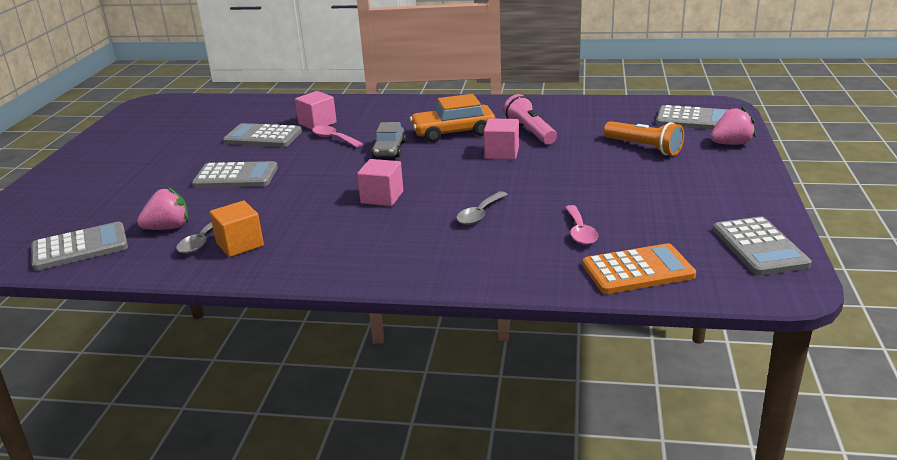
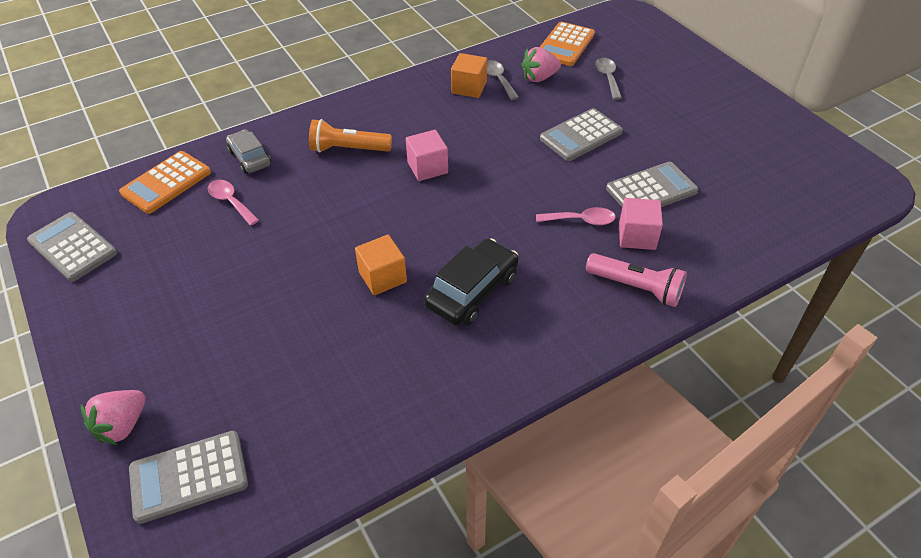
camera: 140 degrees right, 20 degrees up
(80, 247) = (565, 45): grey calculator -> orange calculator
(168, 228) = (539, 78): pink strawberry -> pink strawberry turned 45 degrees clockwise
(389, 149) = (502, 229): grey car -> grey car (249, 158)
(453, 132) = (472, 291): orange car -> black car
(480, 214) = (327, 185): grey spoon -> grey spoon (607, 78)
(502, 153) = (382, 277): pink cube -> orange cube
(530, 132) = (386, 335): pink flashlight -> pink flashlight (636, 287)
(644, 147) = (230, 364): orange flashlight -> orange flashlight (348, 149)

